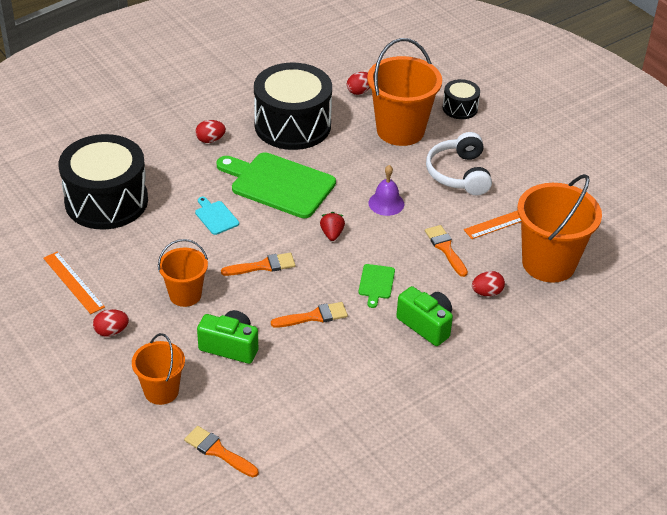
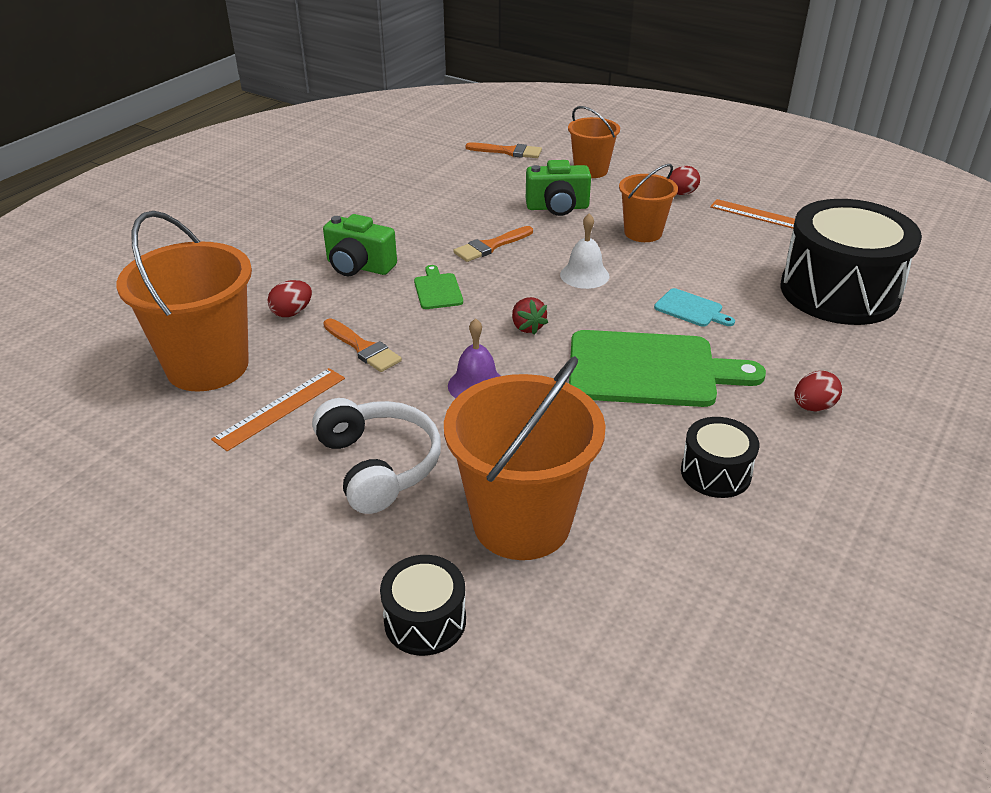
camera: 160 degrees right, 5 degrees down
(263, 266) = (584, 275): orange brush -> white bell
(292, 125) = (715, 473): black drum -> black drum, size x0.47
(359, 91) = (656, 594): red egg -> none

